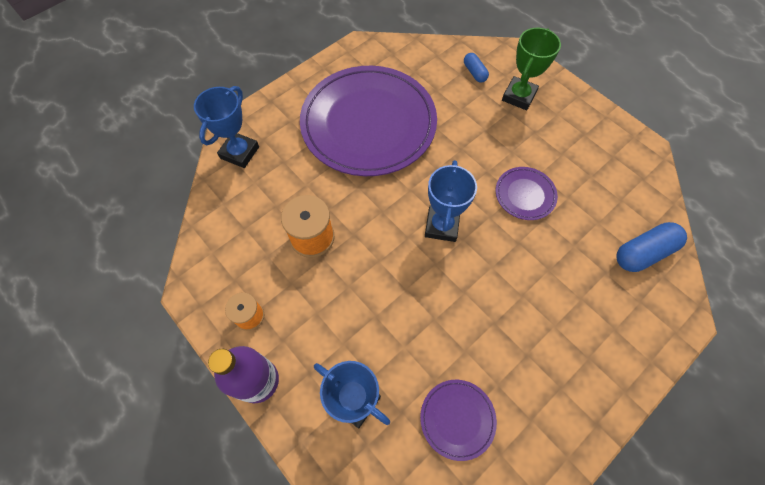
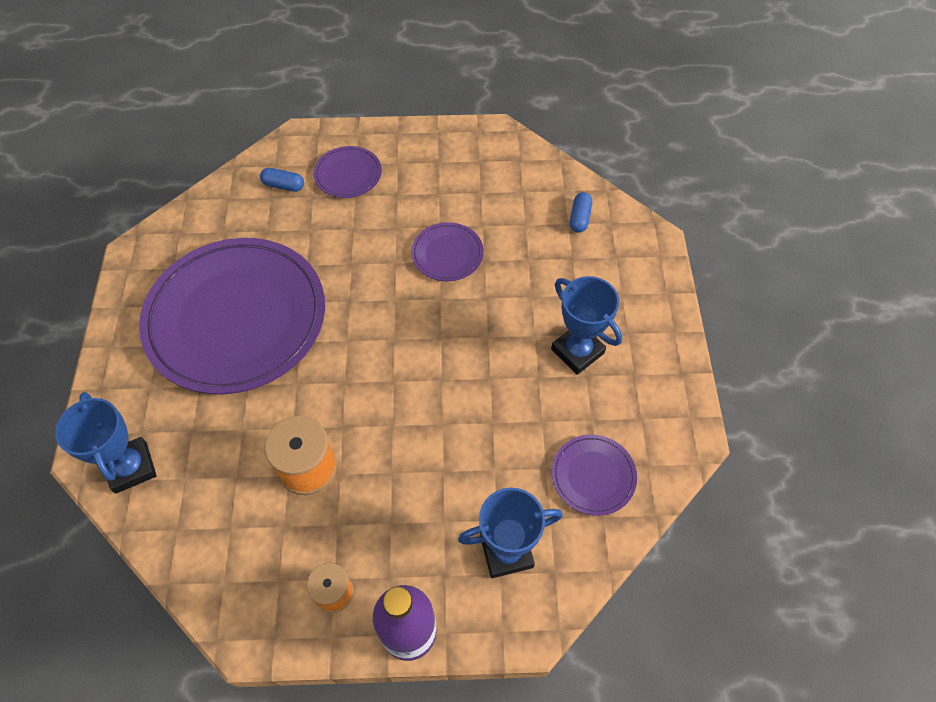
camera: 50 degrees left, 5 degrees down
(442, 226) = (410, 343): blue trophy -> blue trophy (577, 351)
(519, 96) = (348, 174): green trophy -> purple plate
(643, 252) = (579, 218): blue capsule -> blue capsule, size x0.58

